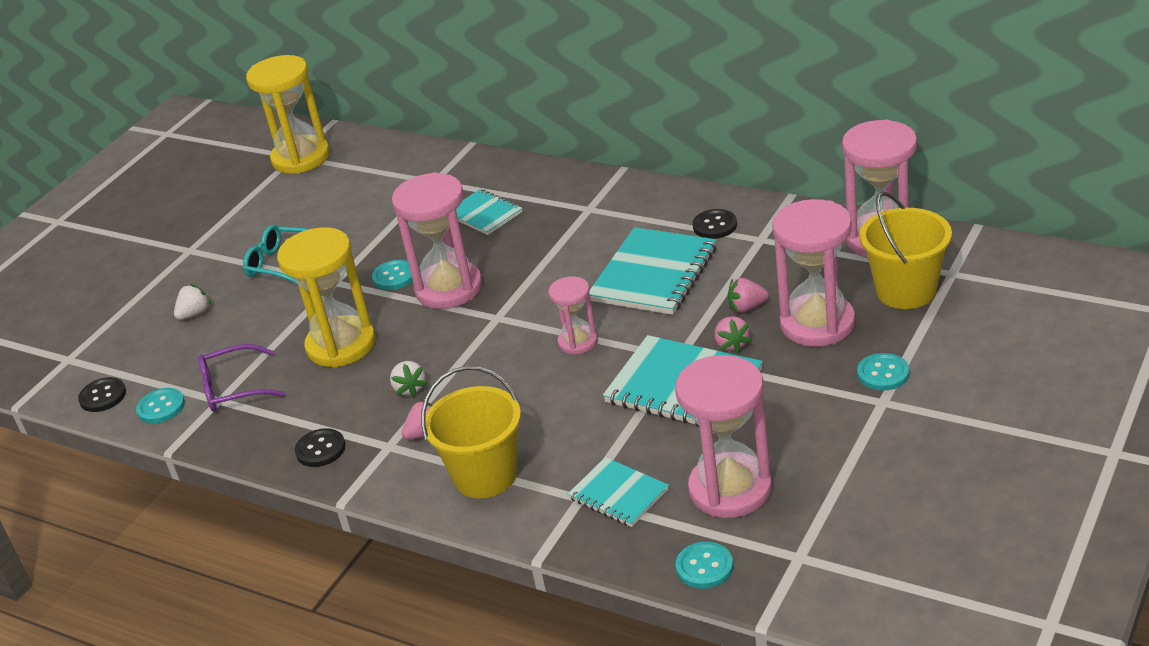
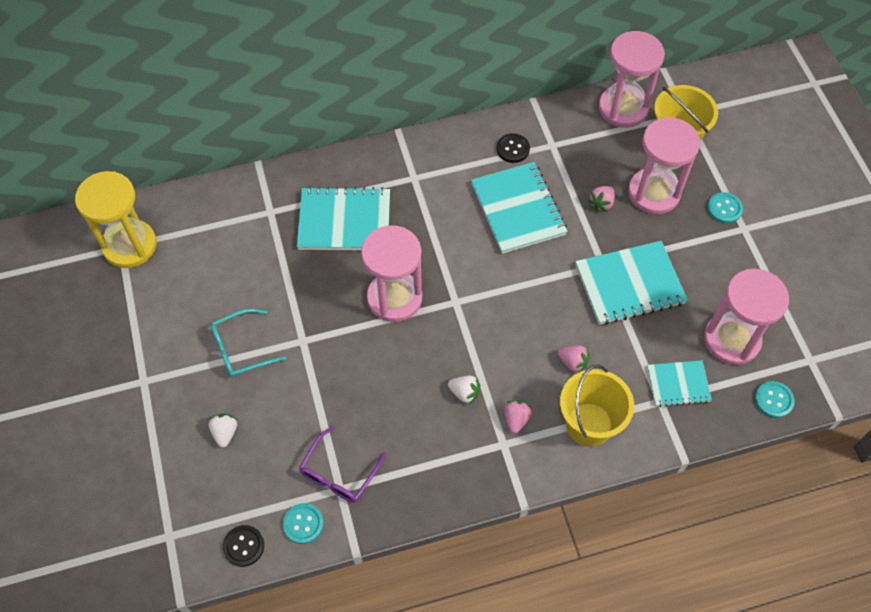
camera: 50 degrees left, 25 degrees up
(320, 449) = (462, 477): black button -> none
(341, 345) = (374, 389): yellow hourglass -> none
(394, 276) = (342, 310): turquoise button -> none
(484, 214) = (344, 221): turquoise notebook -> turquoise notebook, size x1.72
(578, 342) = (530, 290): pink hourglass -> none
(732, 345) = (623, 237): pink strawberry -> pink strawberry (572, 362)

